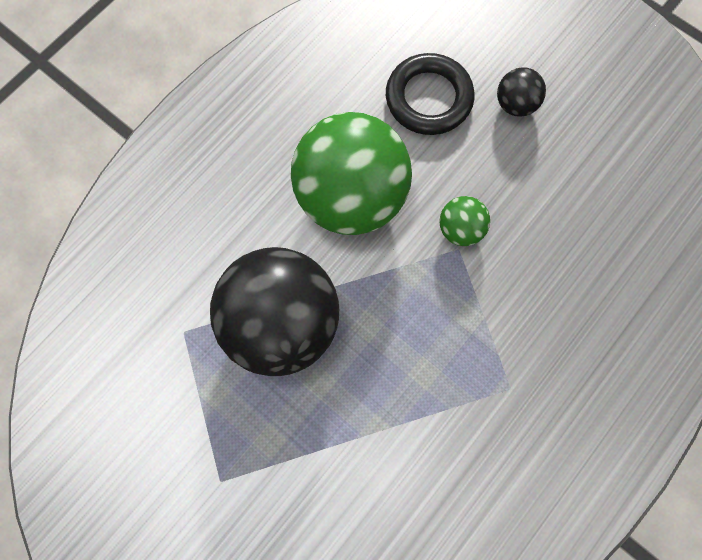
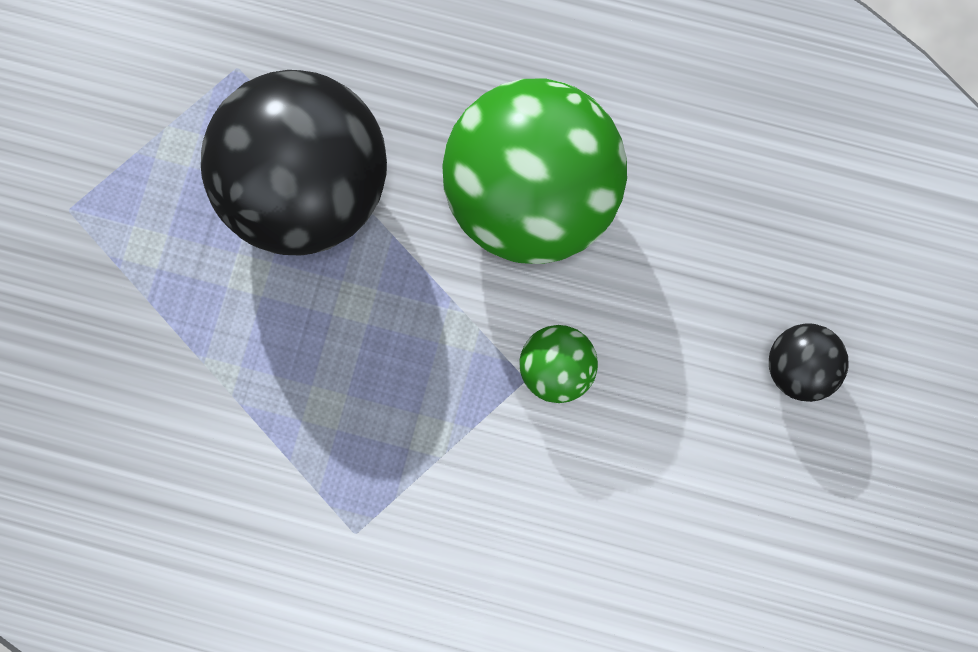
camera: 65 degrees right, 5 degrees up
(428, 98) = (745, 236): black ring -> none

